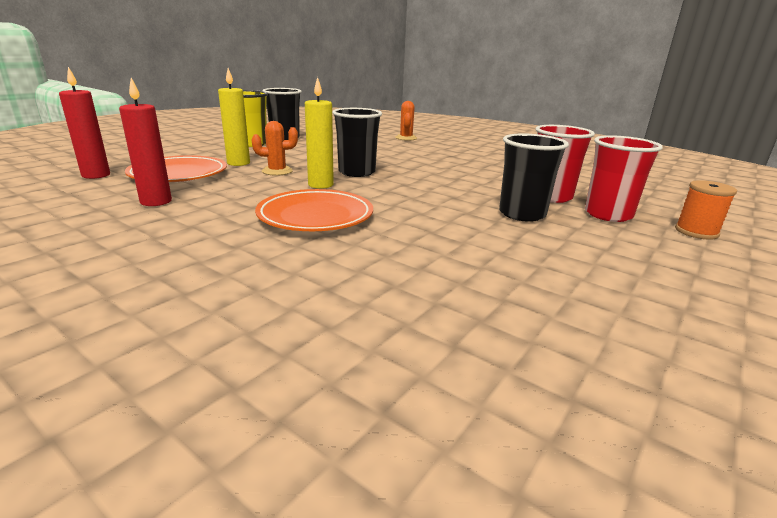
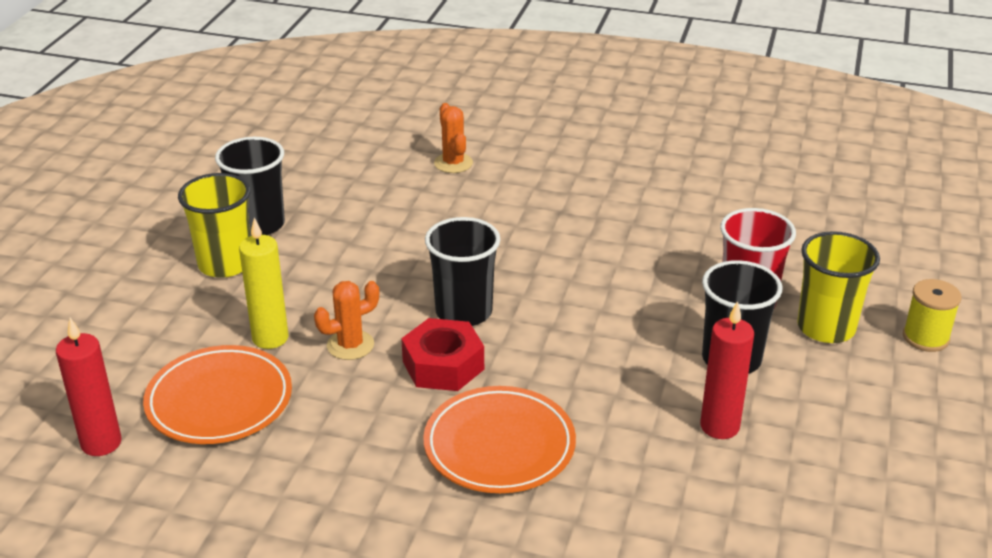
camera: 20 degrees left, 10 degrees up
(156, 202) = (270, 480): red candle -> red candle (719, 426)
(320, 185) = (443, 365): yellow candle -> red nut
(608, 215) = (826, 328): red cup -> yellow cup
(696, 232) = (925, 337): orange spool -> yellow spool

